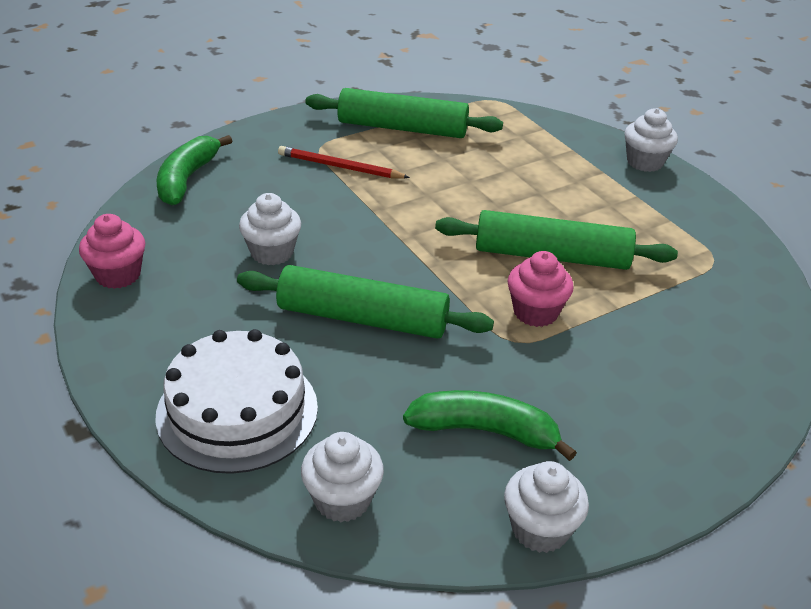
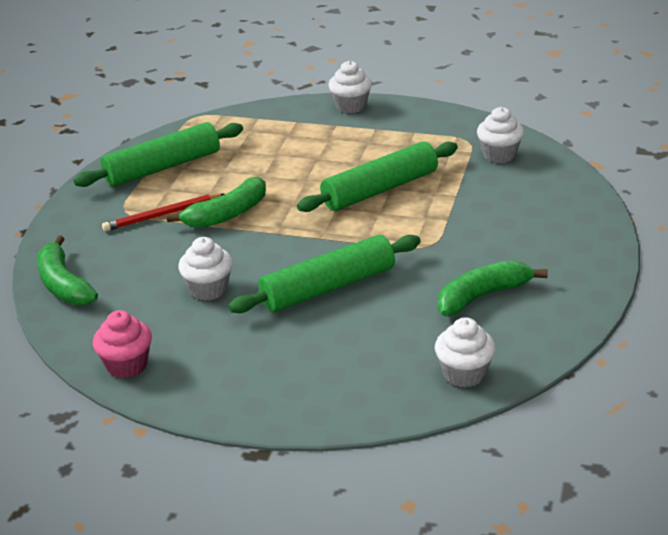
camera: 40 degrees left, 5 degrees down
(237, 411) = (339, 377): white cake -> none
(388, 197) = (227, 214): none -> green banana
(535, 312) = (417, 224): pink cupcake -> none
(540, 529) = (572, 319): white cupcake -> white cupcake (499, 155)

